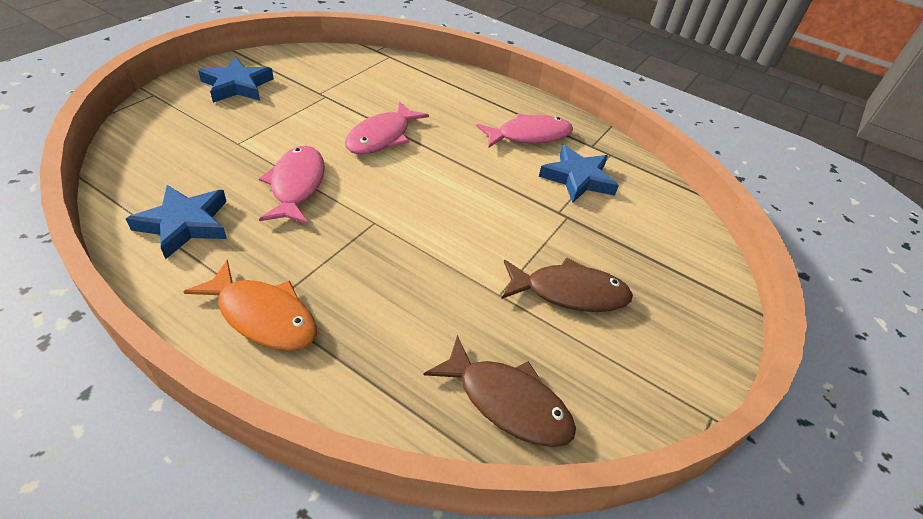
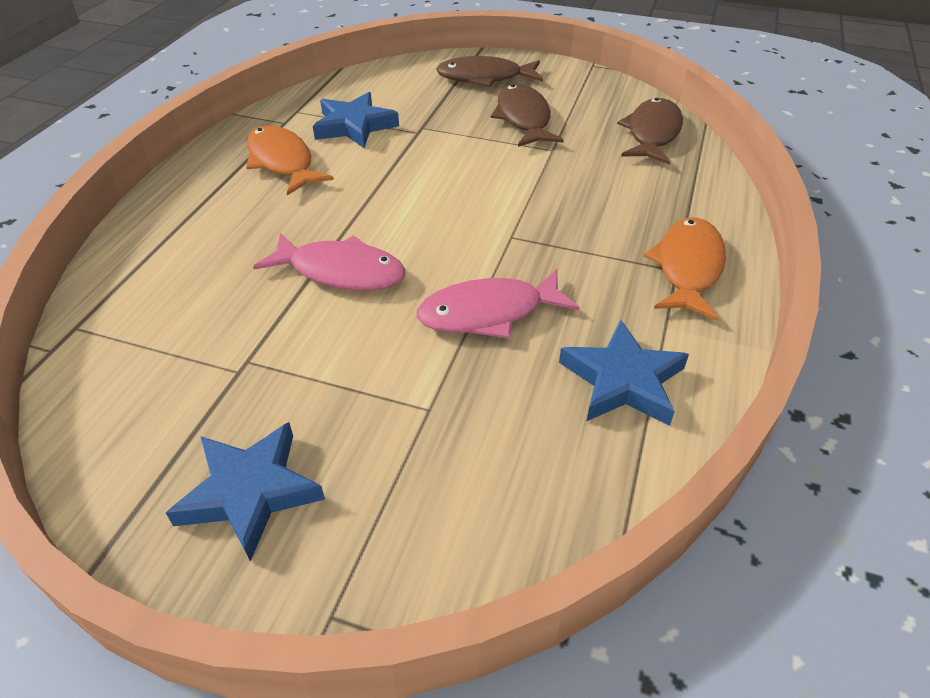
camera: 100 degrees left, 0 degrees up
(529, 135) = (282, 162): pink fish -> orange fish
(671, 289) = (484, 78): none -> brown fish

